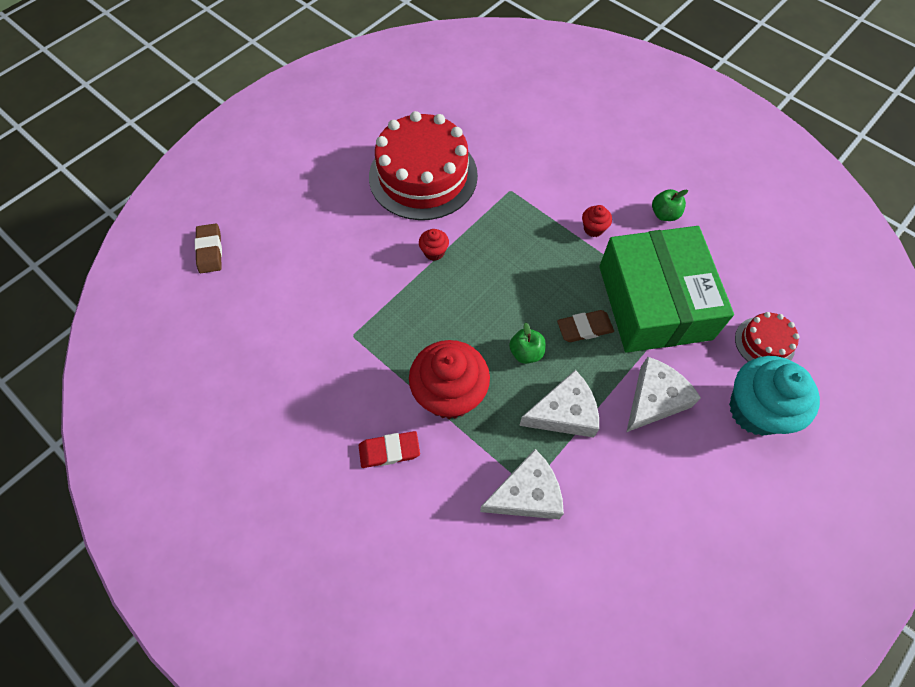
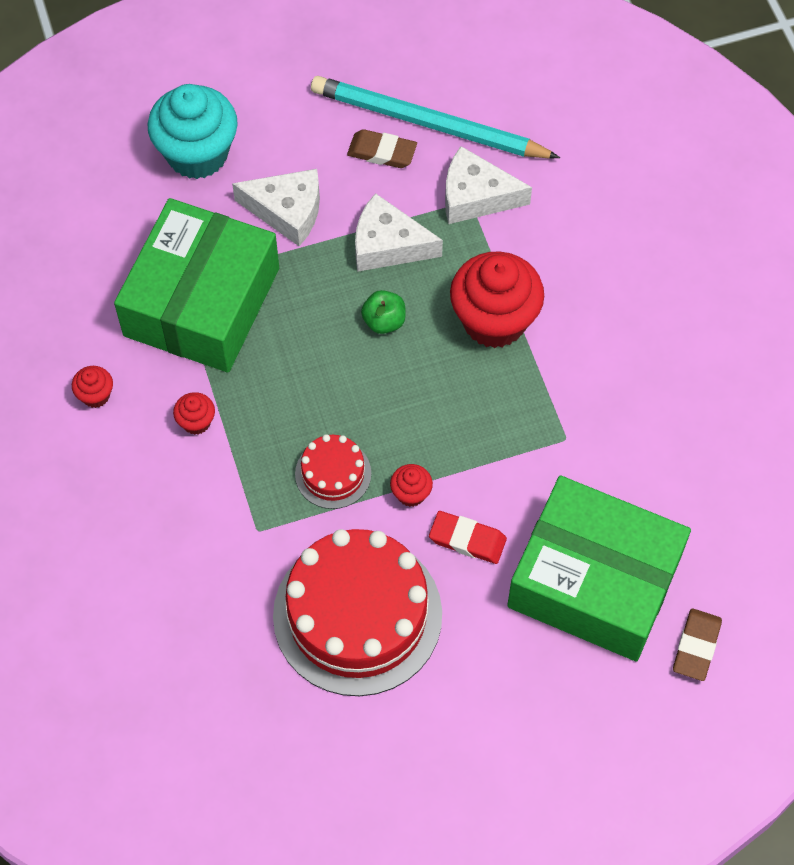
camera: 150 degrees left, 0 degrees up
(290, 257) = (594, 581): none -> green box
(389, 451) = (588, 298): red eraser -> red eraser (467, 539)
(584, 328) = (301, 314): brown eraser -> brown eraser (382, 152)
(610, 544) = (428, 124): none -> turquoise pencil
(654, 399) = (287, 211): white cheese -> white cheese turned 150 degrees counterclockwise
(664, 214) = (95, 395): green apple -> red cupcake
(764, 343) = (126, 204): red cake -> red cake (333, 474)

